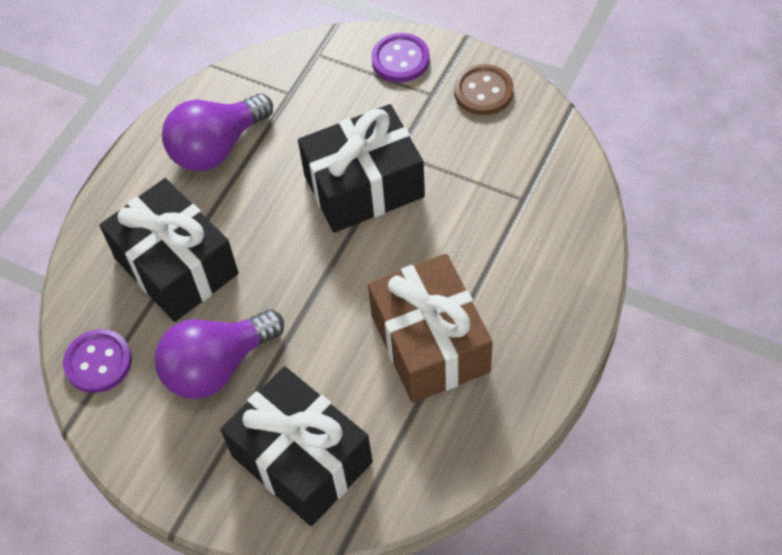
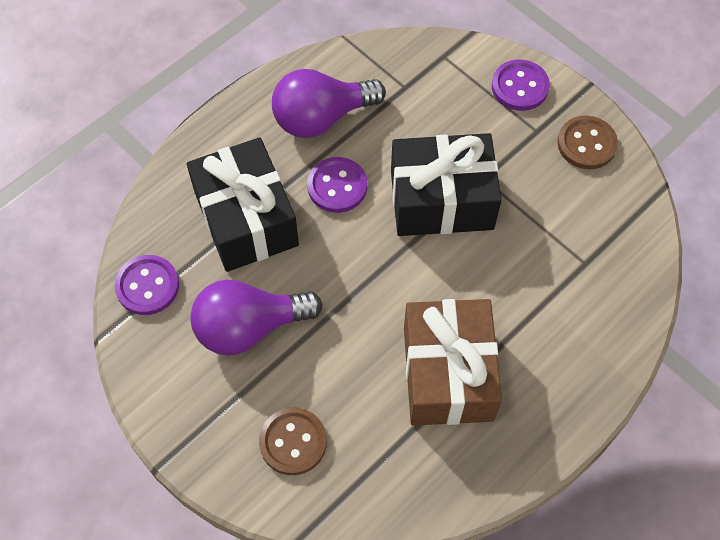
camera: 15 degrees right, 5 degrees up
(256, 206) = (337, 186): none -> purple button
(301, 459) = (293, 442): black gift -> brown button

